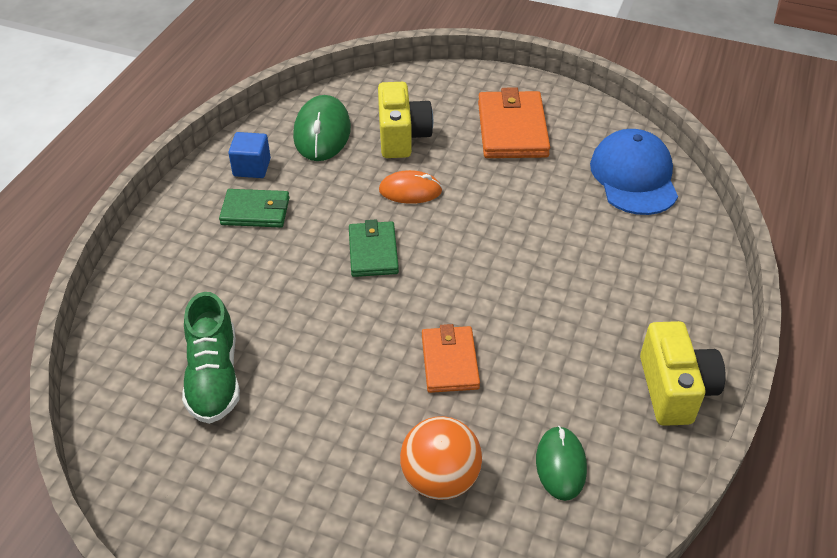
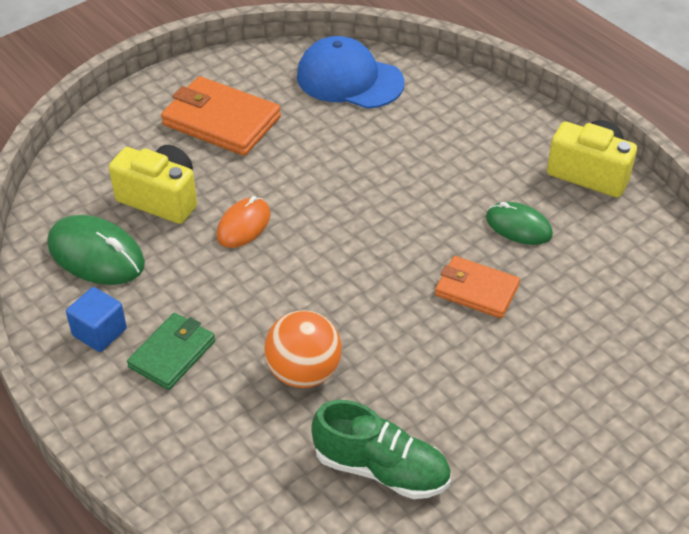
camera: 60 degrees left, 0 degrees up
(373, 252) = (305, 286): green wallet -> none
(440, 478) = (595, 349): orange ball -> orange ball (303, 372)
(560, 464) = (622, 270): green mouse -> green mouse (518, 226)

